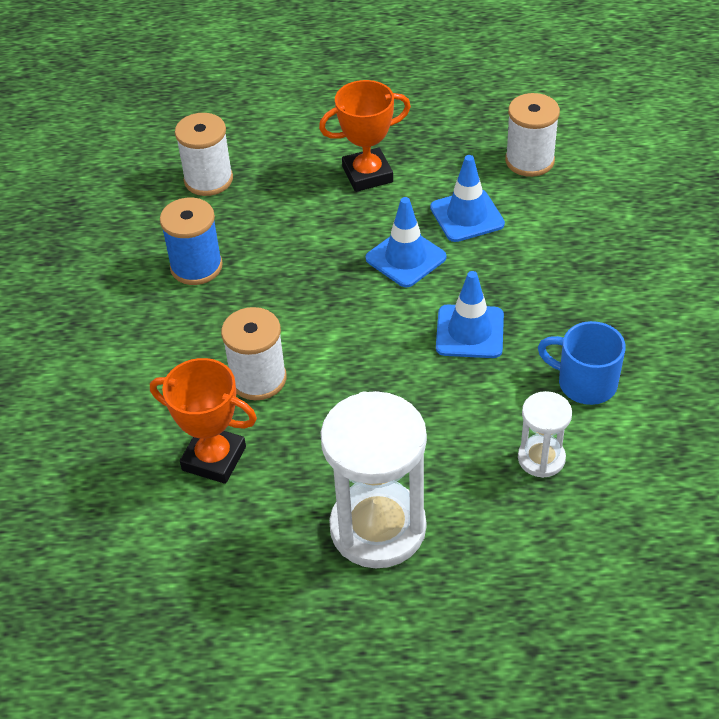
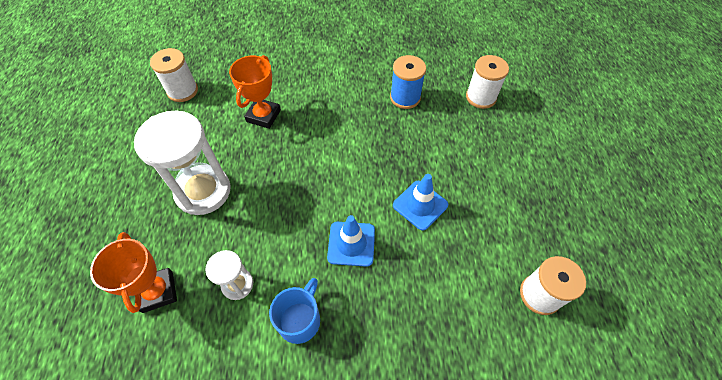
camera: 85 degrees right, 10 degrees up
(258, 379) = (317, 131): white spool -> white spool (182, 91)
(367, 175) = (501, 181): orange trophy -> orange trophy (158, 291)
(467, 216) = (467, 245): blue traffic cone -> none

